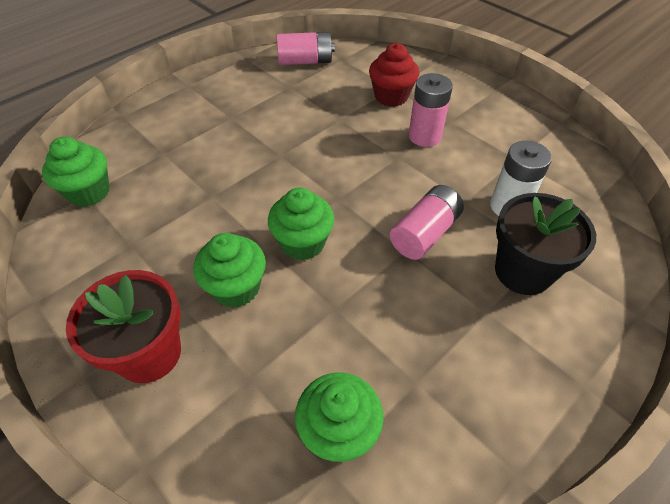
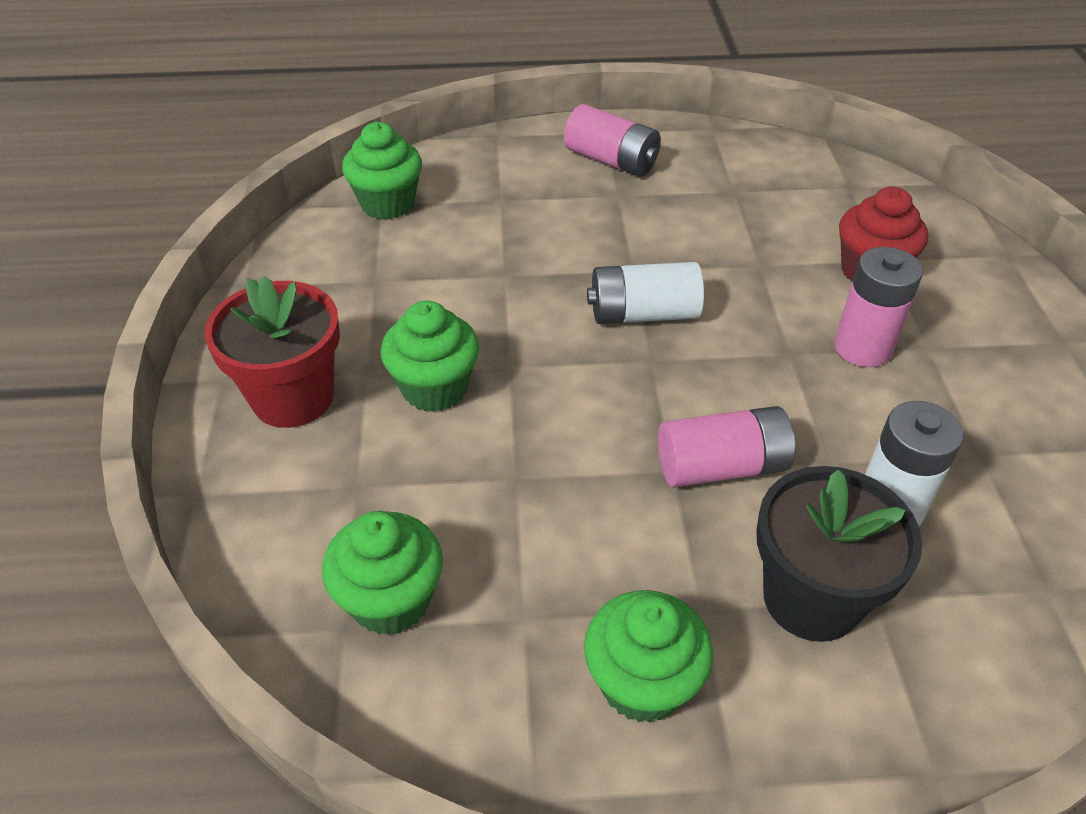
camera: 40 degrees right, 5 degrees down
(303, 243) = (555, 385): green cupcake -> green cupcake (642, 683)
(305, 61) = (791, 168): pink battery -> pink battery (611, 160)
(309, 176) = (643, 314): none -> white battery

